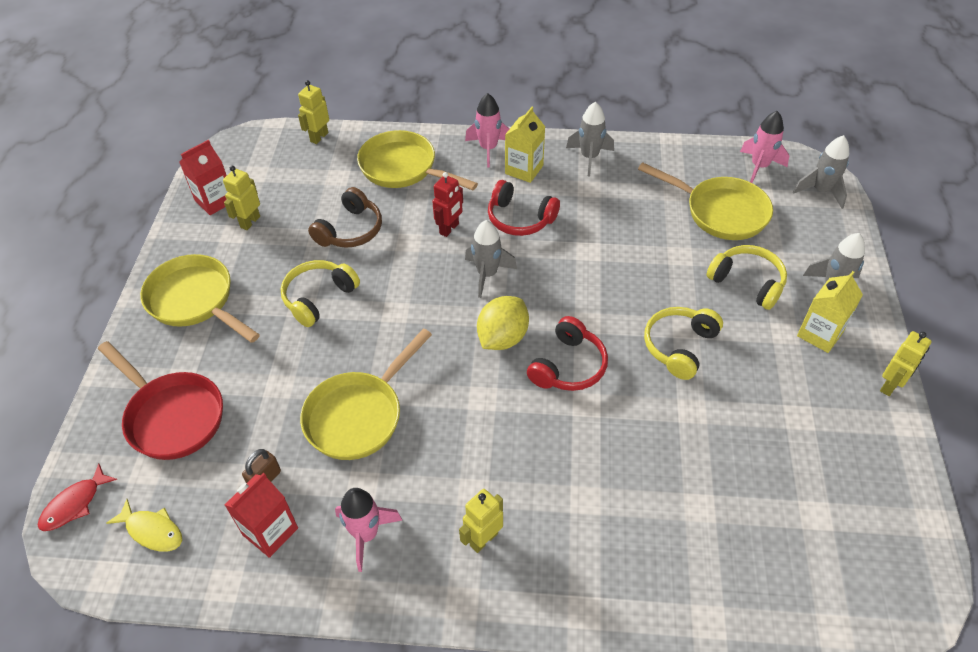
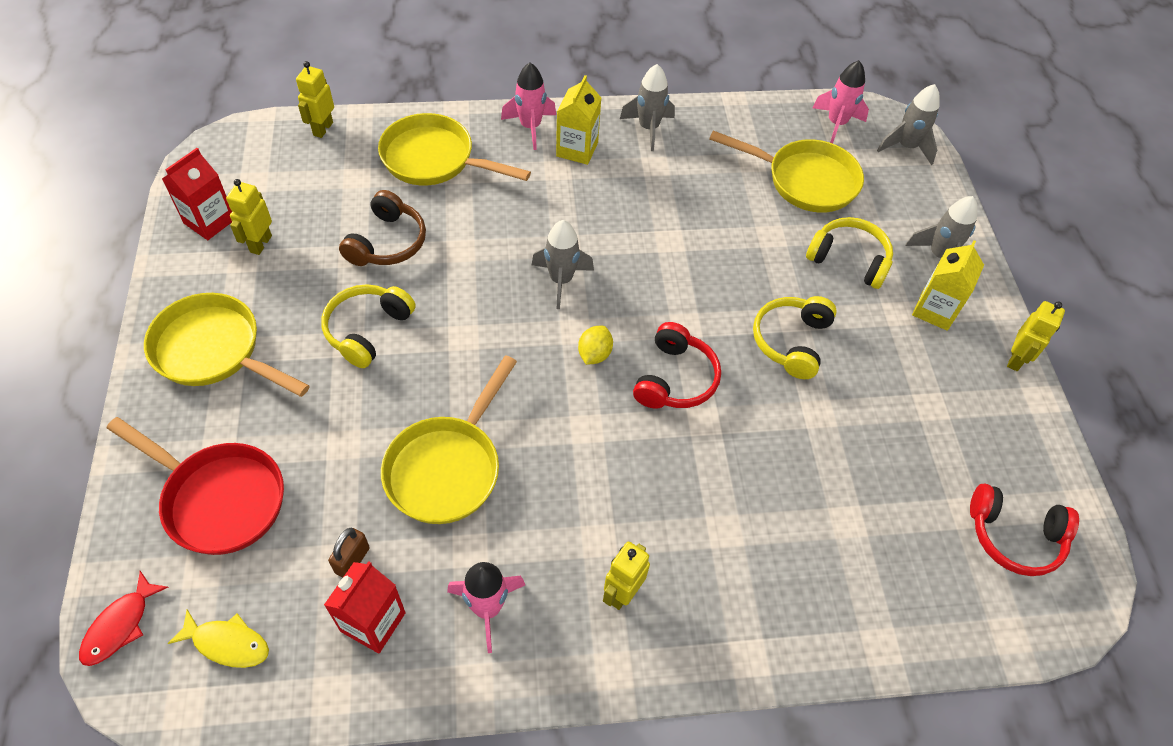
camera: 15 degrees left, 5 degrees up
(449, 229) = (505, 229): red robot -> none
(502, 338) = (594, 354): yellow lemon -> yellow lemon, size x0.60
(520, 218) = (584, 209): red headphones -> red headphones (1014, 536)

